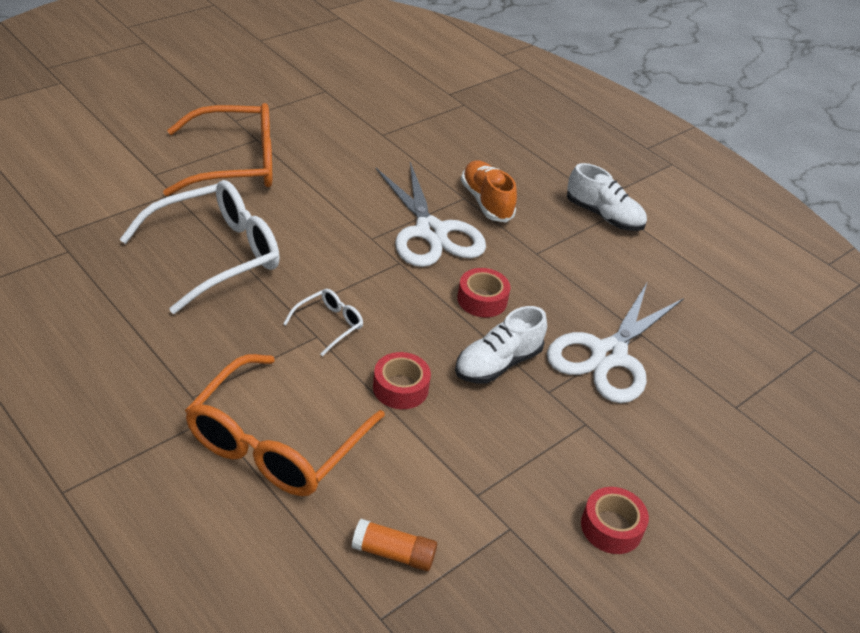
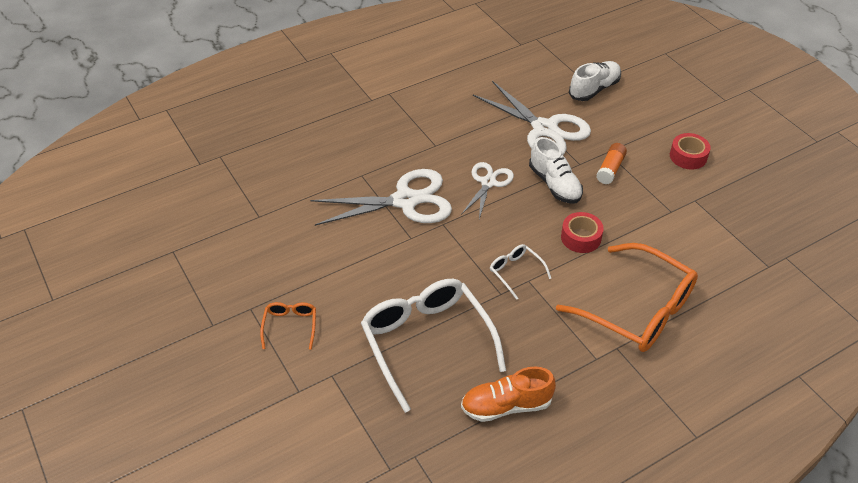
camera: 75 degrees left, 5 degrees up
(235, 164) = (290, 326): orange glasses -> orange glasses, size x0.45
(393, 553) = (721, 256): orange glue stick -> orange glue stick (610, 169)
(482, 300) = (488, 182): red tape -> white scissors
(486, 202) = (369, 163): orange shoe -> orange shoe (506, 406)
(603, 216) = (393, 102): white shoe -> white shoe (594, 89)

